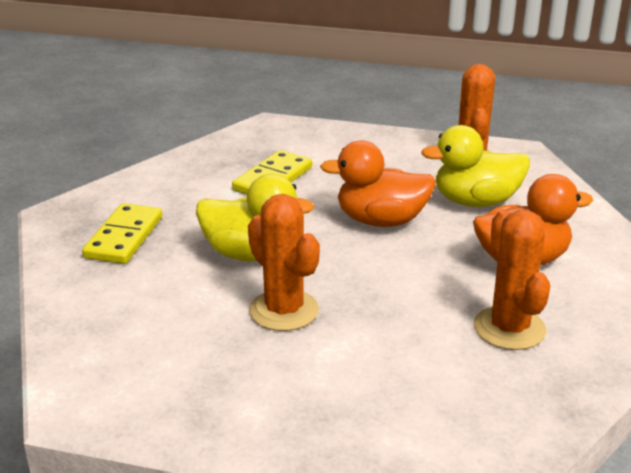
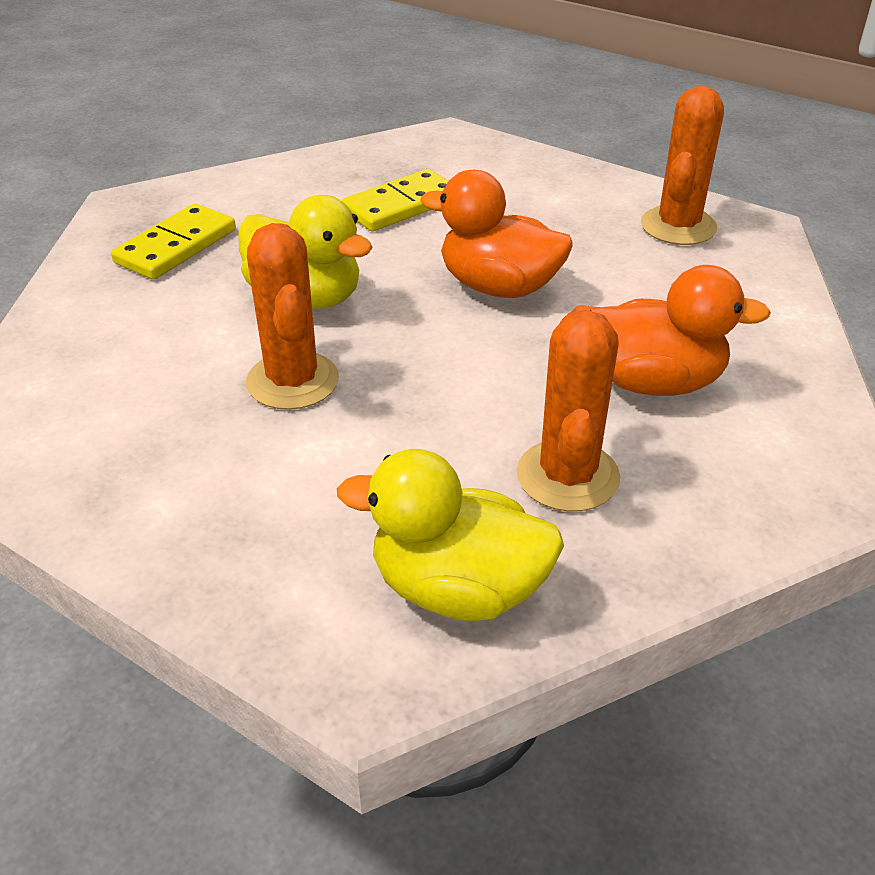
camera: 20 degrees right, 10 degrees up
(476, 201) = (645, 285): yellow duck -> yellow duck (457, 589)

